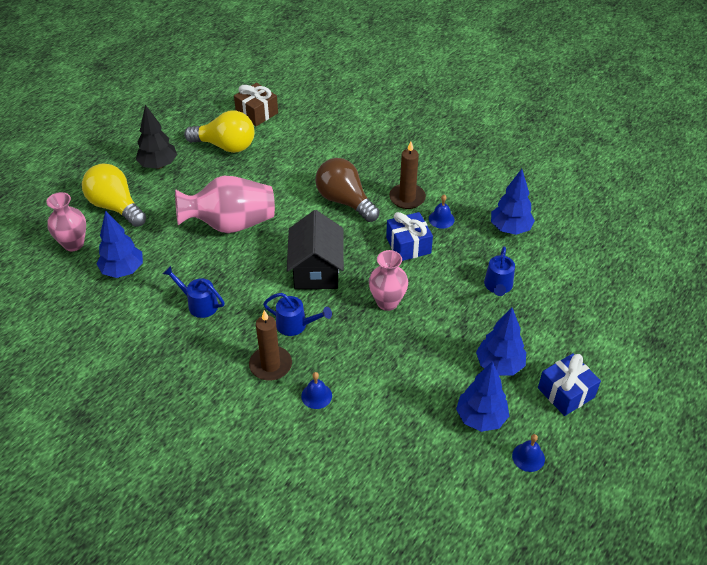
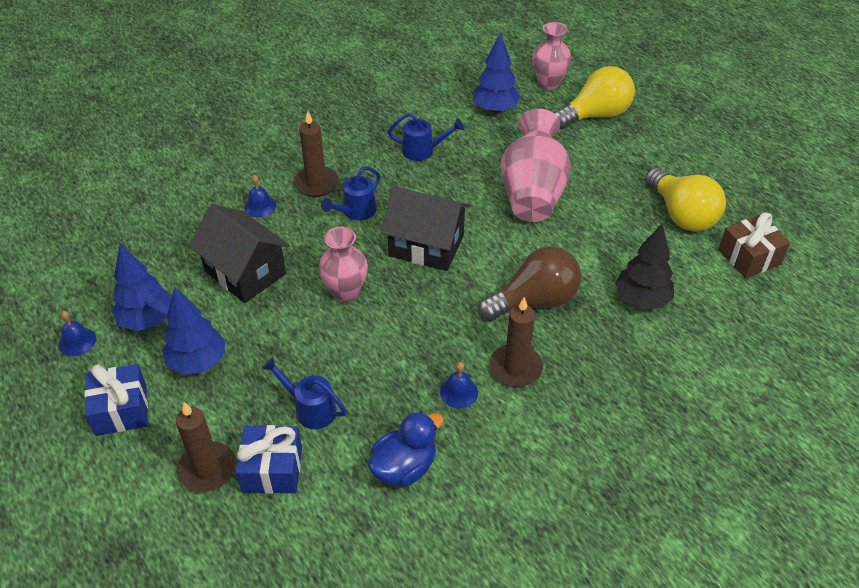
camera: 110 degrees right, 0 degrees up
(158, 165) = (658, 154): black tree -> black tree (641, 300)
(198, 304) = (423, 151): blue watering can -> blue watering can turned 45 degrees clockwise
(226, 146) = (681, 215): yellow light bulb -> yellow light bulb turned 60 degrees counterclockwise
(398, 373) = (245, 272): none -> black house
(408, 245) = (426, 340): blue gift -> blue gift (272, 469)
(510, 229) = (404, 467): blue tree -> blue duck
(575, 322) = (207, 469): none -> brown candle

